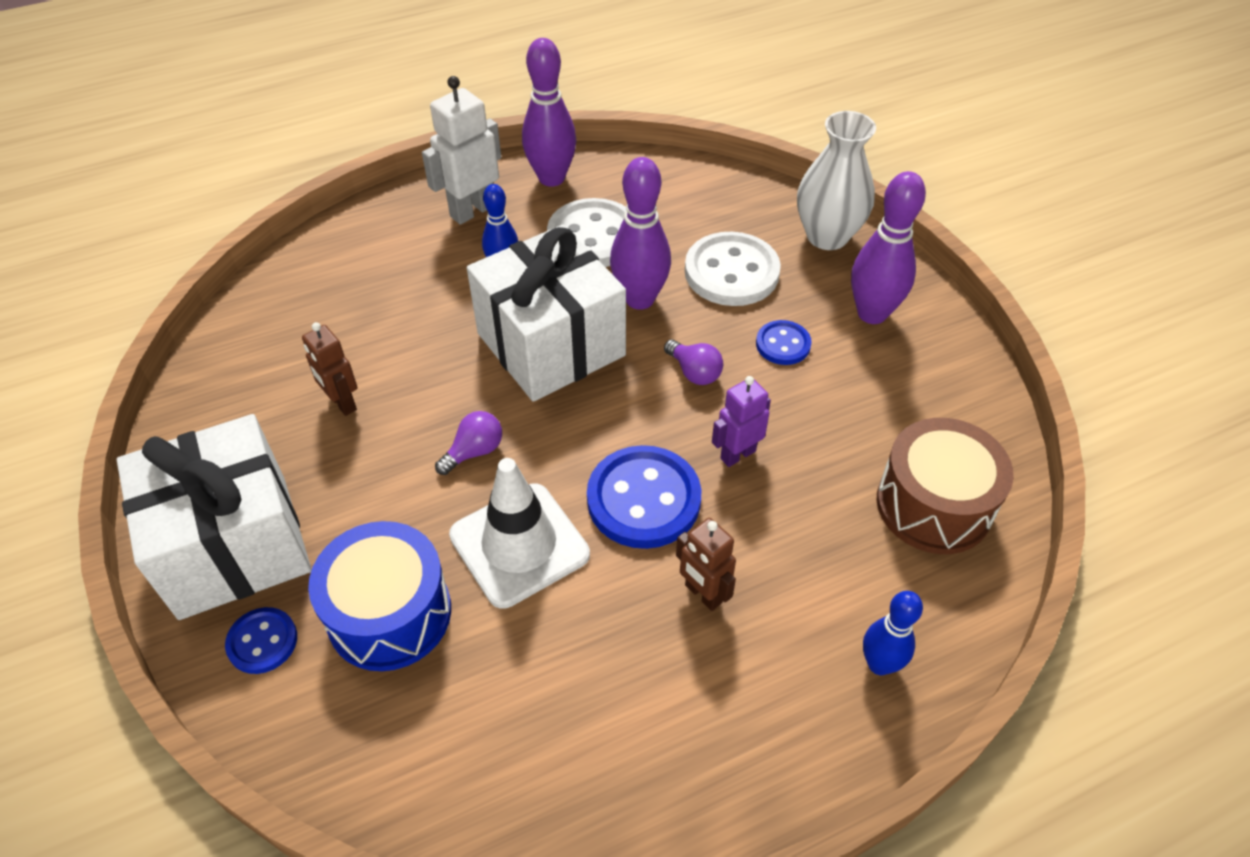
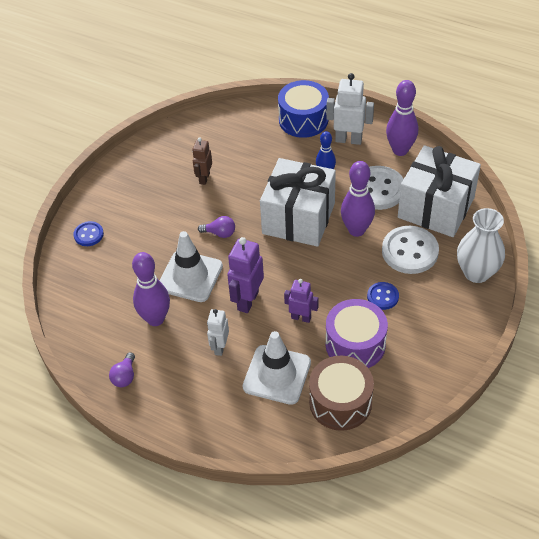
camera: 55 degrees right, 0 degrees up
(234, 545) = (117, 198): white gift -> white gift (436, 208)
(389, 613) = (128, 260): blue drum -> blue drum (303, 120)
(643, 499) = (247, 300): blue button -> purple robot
(694, 372) = (332, 275): purple light bulb -> purple light bulb (125, 376)
(703, 594) = (220, 347): brown robot -> white robot
(821, 551) = (277, 375): none -> white traffic cone
(841, 424) = (355, 344): none -> purple drum
(872, 313) = (439, 319): purple bowling pin -> purple bowling pin (155, 319)
(879, 664) = (238, 424): blue bowling pin -> none

